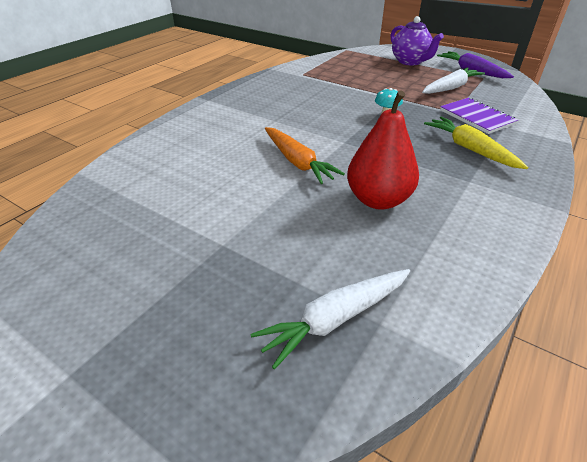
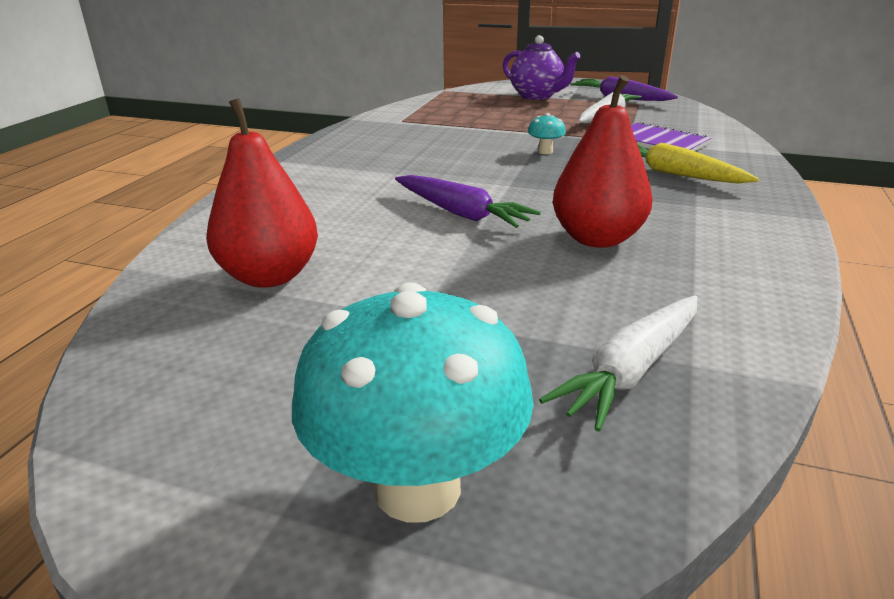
camera: 15 degrees left, 10 degrees down
(151, 377) = (417, 487): none -> turquoise mushroom
(153, 194) = (270, 276): none -> red pear
(297, 162) = (461, 213): orange carrot -> purple carrot

